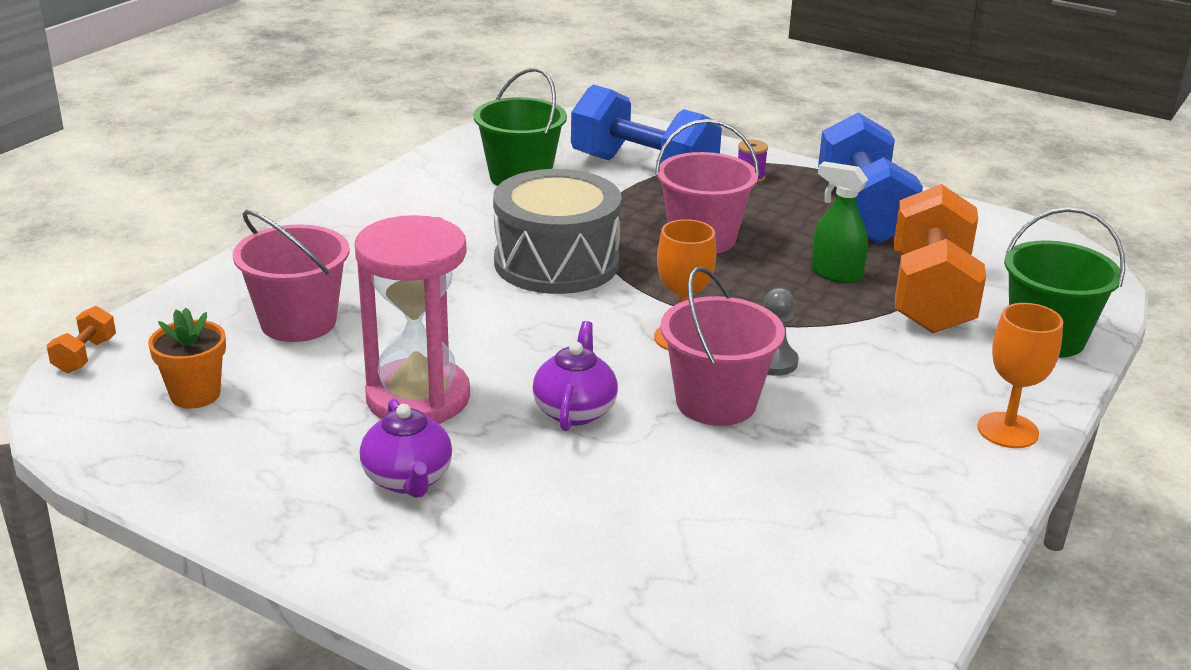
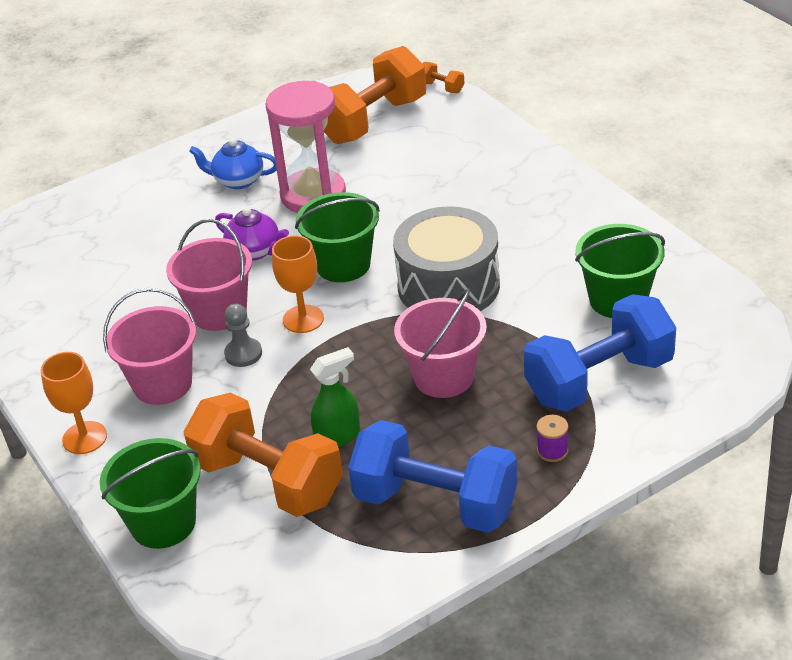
camera: 120 degrees right, 10 degrees up
(195, 394) = (373, 120): orange flower pot -> orange dumbbell
(298, 322) = (433, 161): pink bucket -> pink bucket (162, 384)
(408, 480) = (238, 180): purple teapot -> blue teapot
(561, 336) = (343, 265): none -> green bucket

